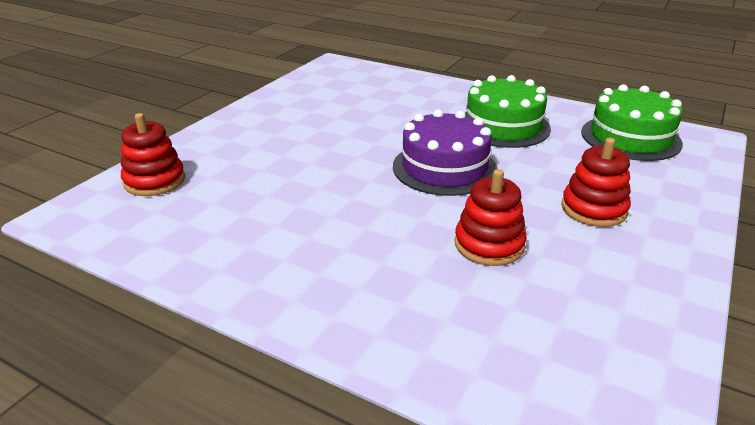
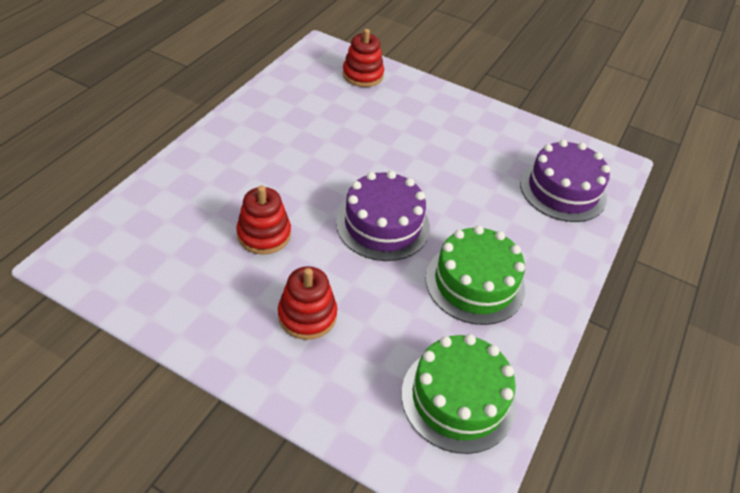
camera: 85 degrees right, 15 degrees up
(372, 85) = (563, 190): none -> purple cake

